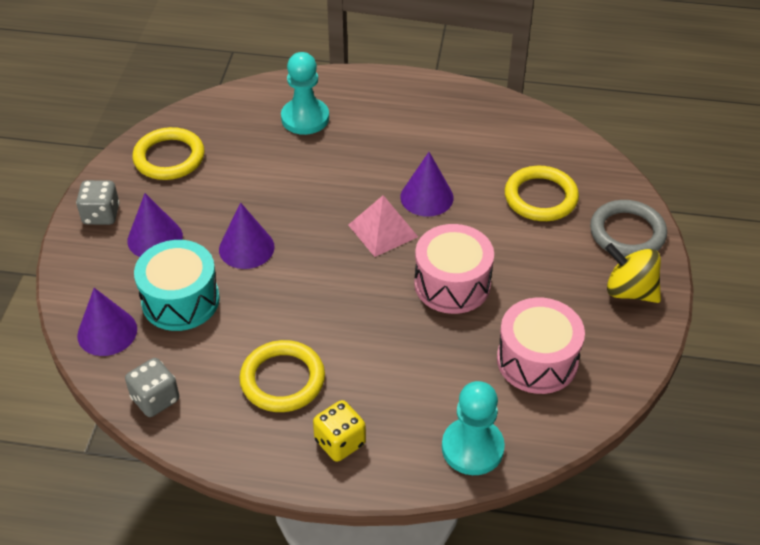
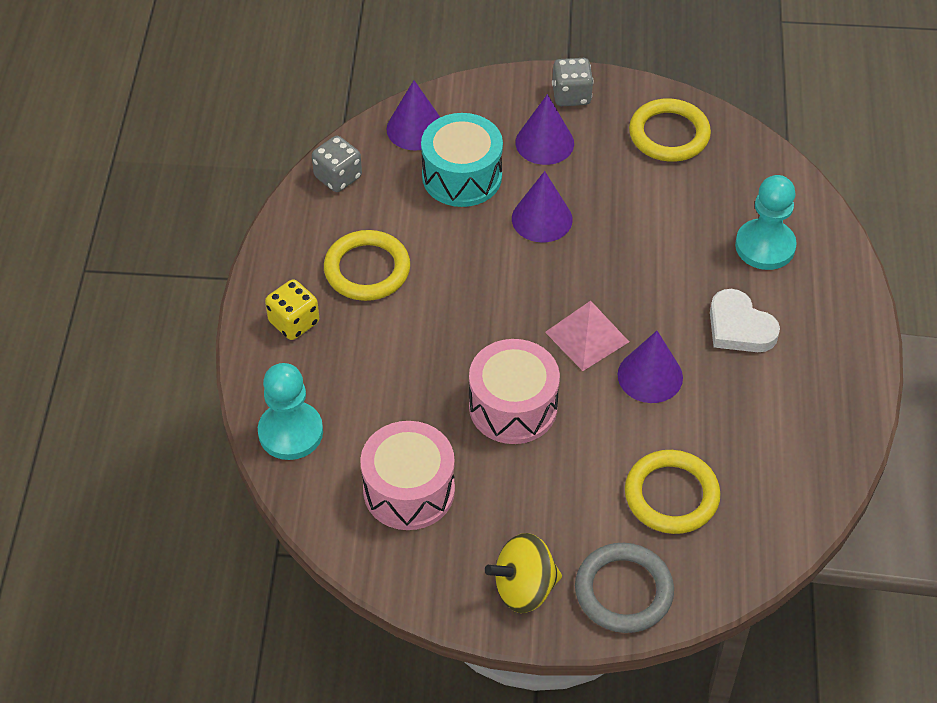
camera: 85 degrees right, 5 degrees up
(384, 142) = (739, 327): none -> white heart
(629, 291) = (524, 588): yellow spinning top -> yellow spinning top turned 135 degrees counterclockwise

